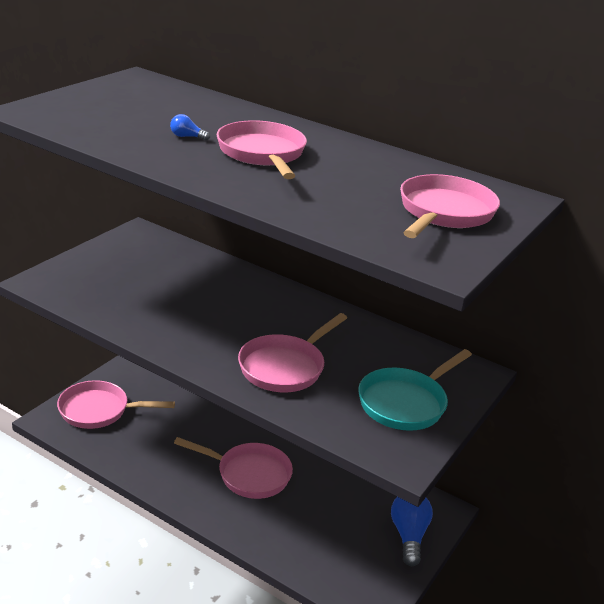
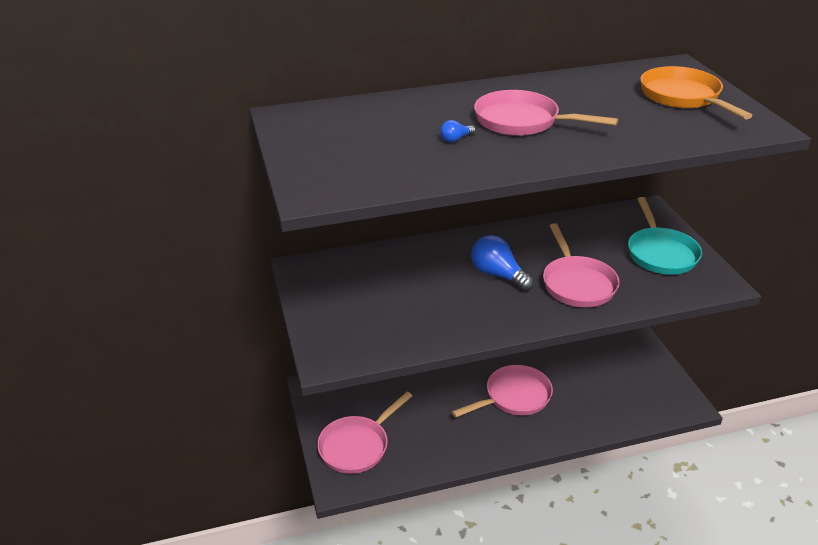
camera: 45 degrees left, 5 degrees up
(408, 535) = (636, 353): blue light bulb -> blue light bulb (498, 275)
(444, 213) = (683, 97): pink pan -> orange pan

